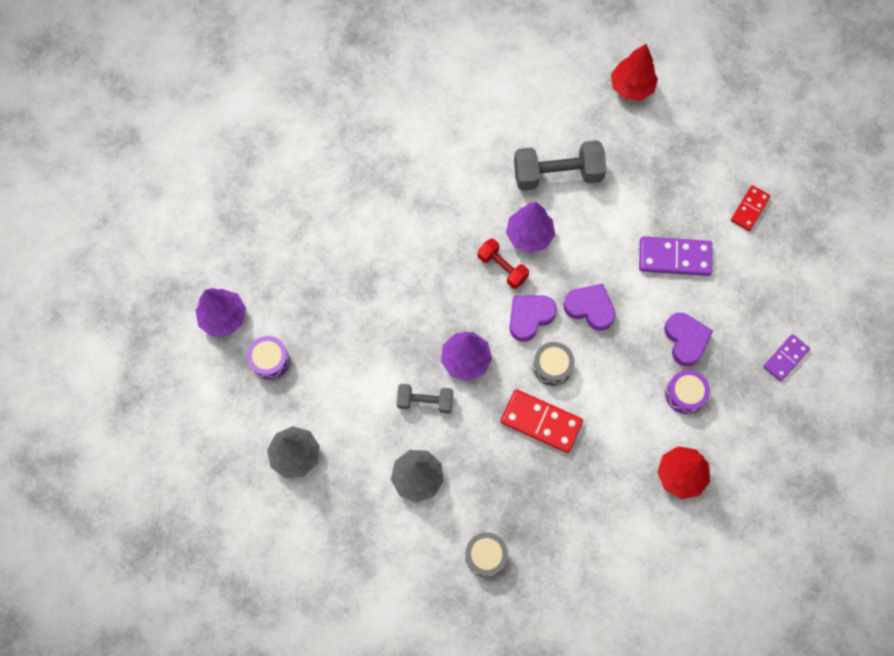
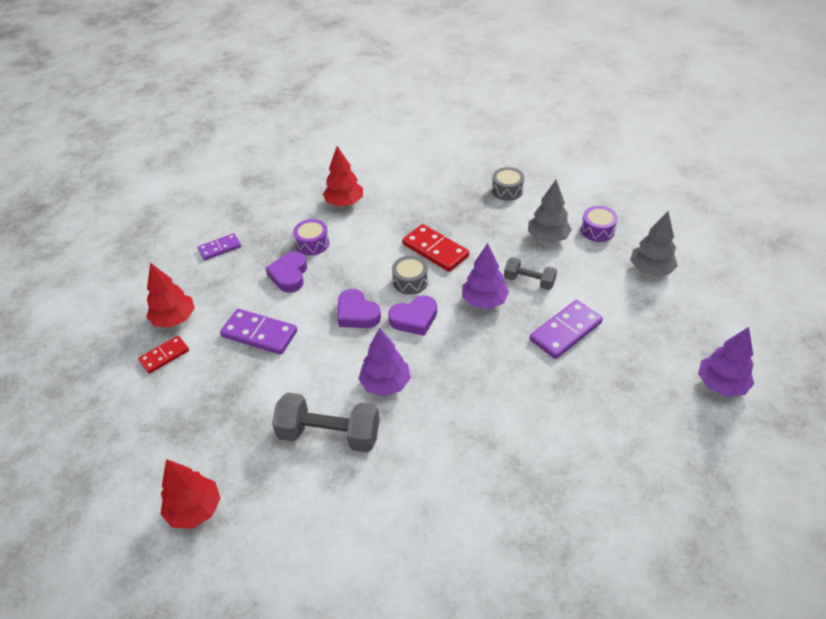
camera: 160 degrees left, 25 degrees down
(270, 360) = (671, 339): purple drum -> purple drum (597, 230)
(375, 342) = (565, 331): none -> purple domino
(502, 267) = (423, 363): red dumbbell -> none
(769, 251) = (174, 319): none -> red tree

